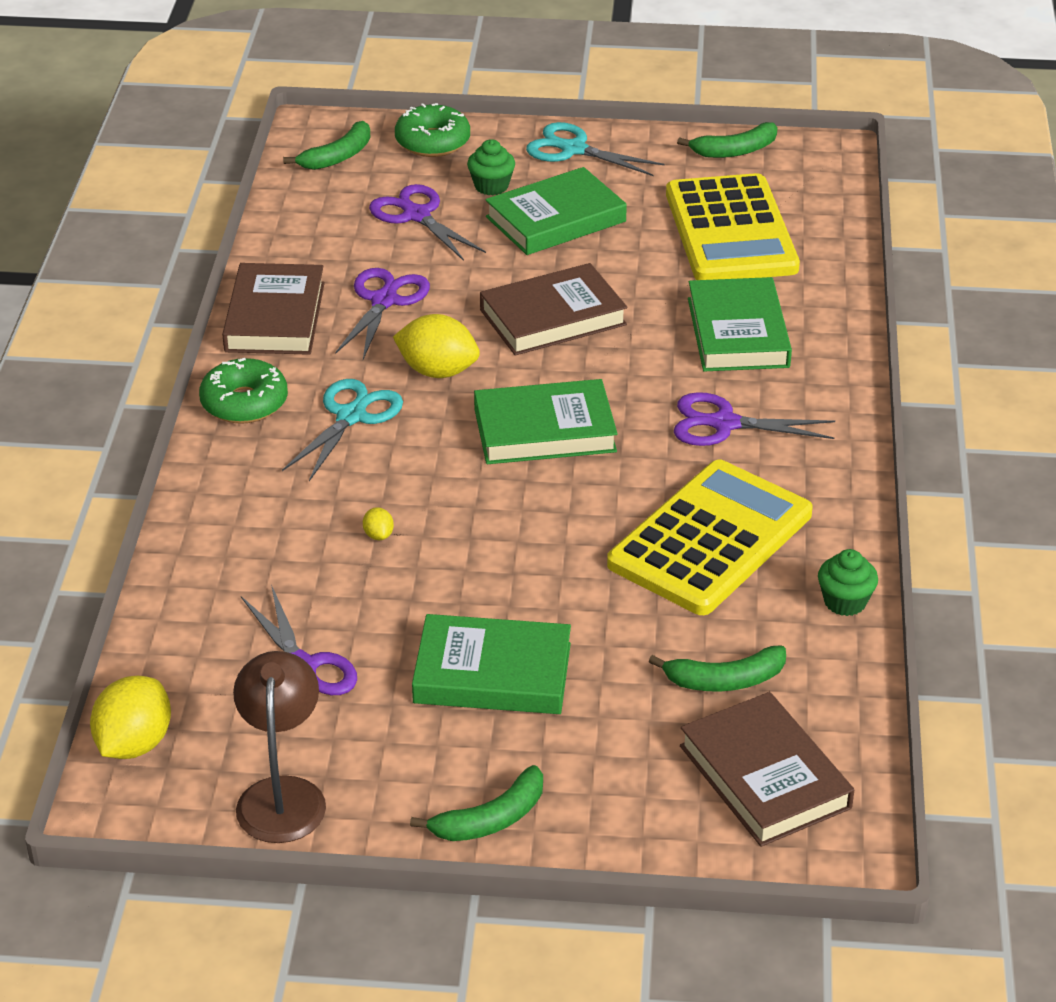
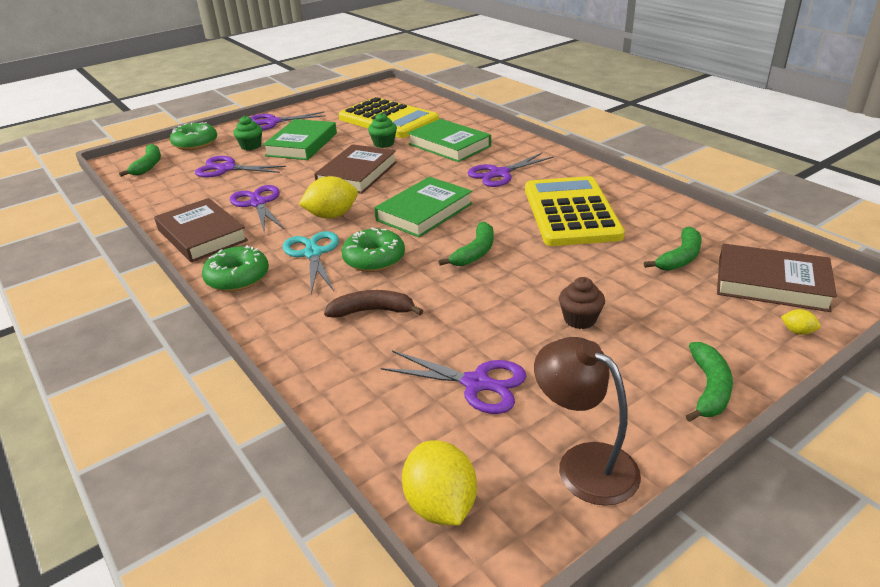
camera: 40 degrees left, 5 degrees down
(316, 529) = (372, 311): none -> brown banana
(378, 535) = (413, 294): yellow lemon -> yellow lemon (797, 331)
(401, 464) = (374, 259): none -> green donut
(492, 673) = (580, 319): green book -> brown cupcake
(573, 150) = (273, 122): turquoise scissors -> purple scissors
(735, 151) = (347, 99): green banana -> green banana (475, 252)
(845, 602) = (664, 204): green cupcake -> green cupcake (383, 143)

